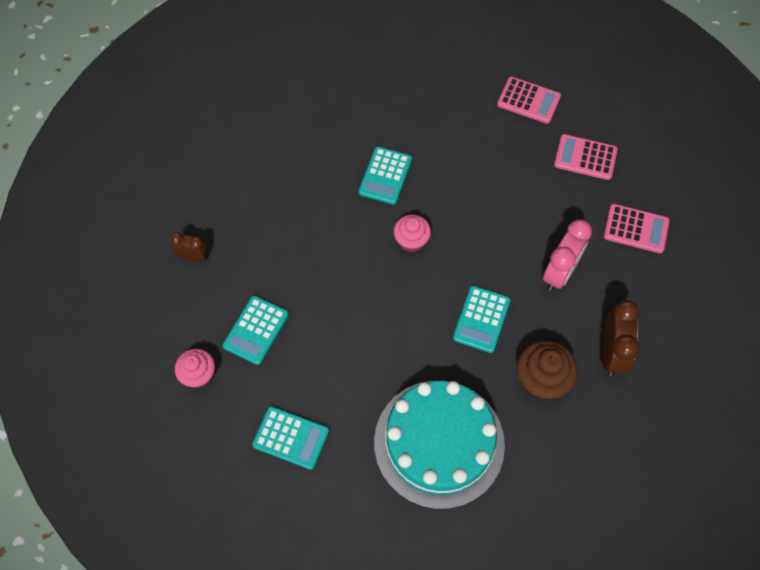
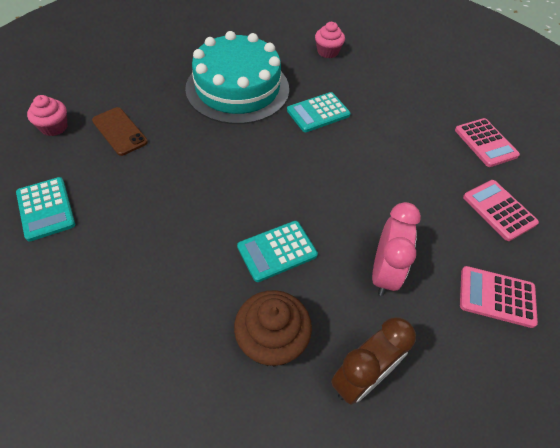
camera: 40 degrees right, 10 degrees down
(193, 257) = (142, 70): brown clock -> none
(256, 330) = (119, 131): turquoise calculator -> brown phone
(411, 240) = (288, 160): pink cupcake -> pink cupcake (327, 52)
(439, 443) = (130, 309): turquoise cake -> turquoise cake (237, 88)
(559, 273) = (384, 272): pink clock -> pink clock turned 60 degrees counterclockwise
(636, 229) = (496, 296): pink calculator -> pink calculator turned 135 degrees clockwise

